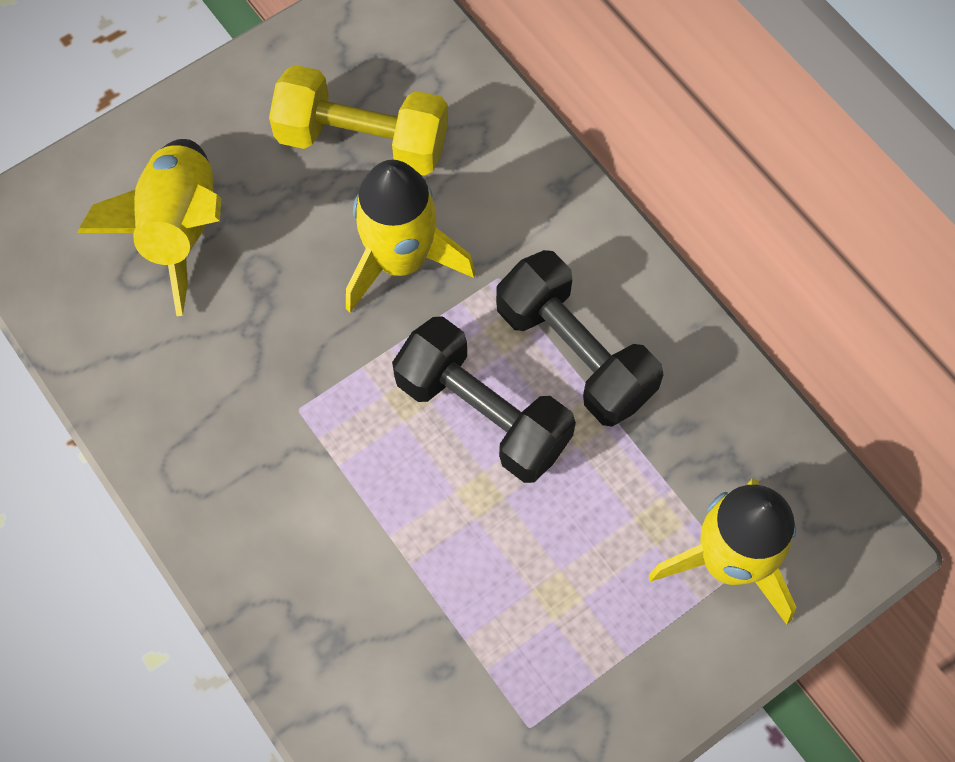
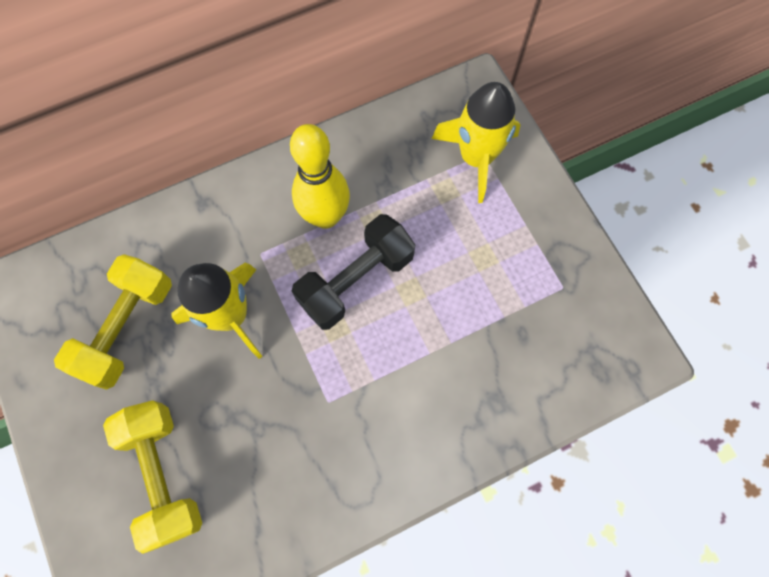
camera: 80 degrees left, 5 degrees up
(180, 231) = (164, 474): yellow rocket -> yellow dumbbell
(575, 353) = (325, 216): black dumbbell -> yellow bowling pin

